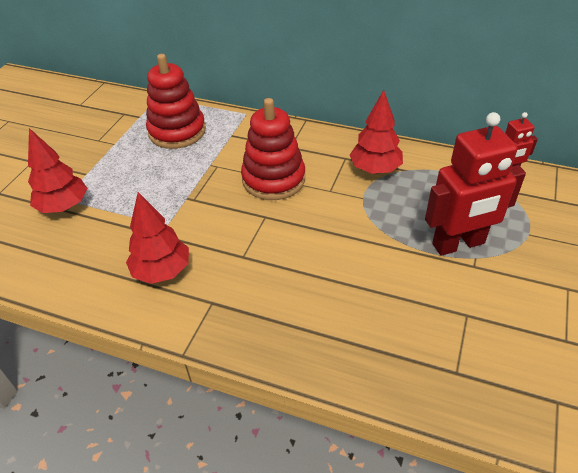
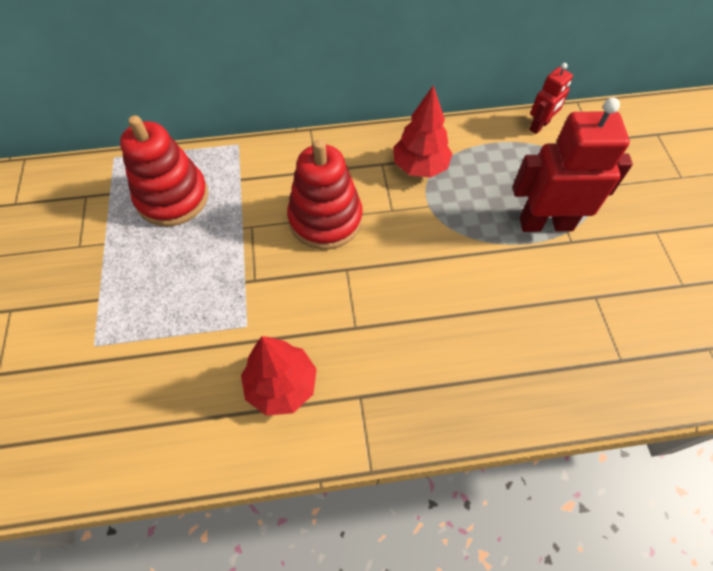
camera: 30 degrees left, 15 degrees up
(64, 206) = (103, 355): red tree -> none
(458, 244) = (545, 223): red robot -> red robot turned 135 degrees counterclockwise

